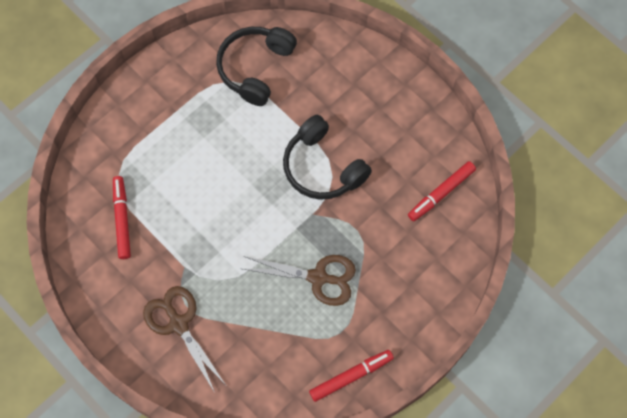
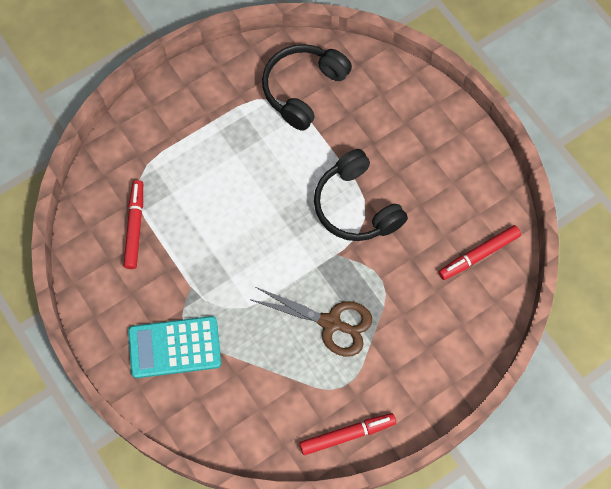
camera: 10 degrees right, 0 degrees up
(179, 324) = (174, 347): brown scissors -> turquoise calculator

